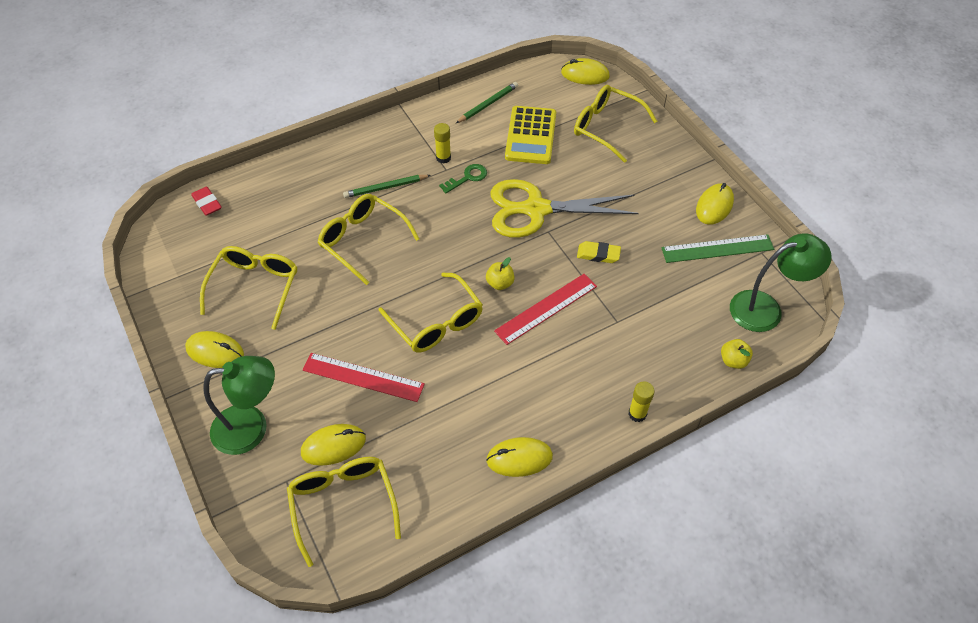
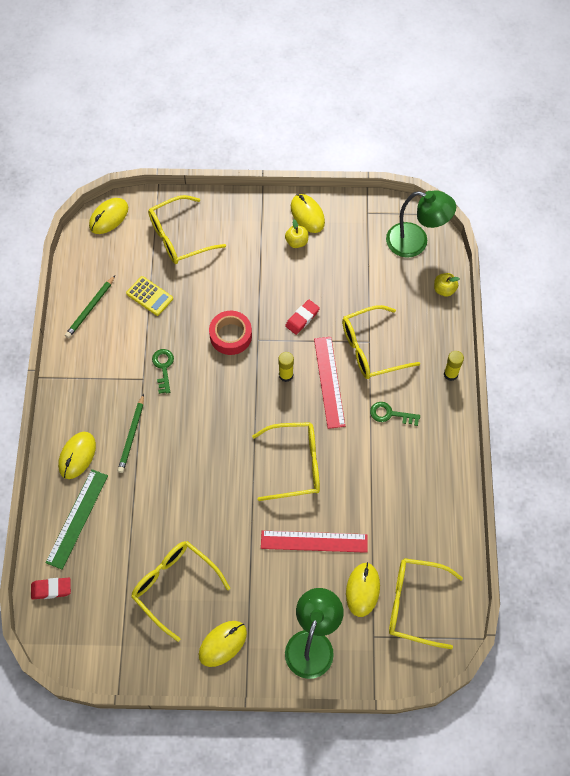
camera: 60 degrees left, 10 degrees up
(362, 240) = (178, 480): yellow glasses -> yellow glasses (370, 349)
(363, 377) = (314, 541): red ruler -> red ruler turned 45 degrees clockwise
(443, 158) = (128, 374): yellow glue stick -> yellow glue stick (286, 375)
(488, 104) = (90, 308): green pencil -> green pencil turned 135 degrees counterclockwise
(500, 283) = (286, 401): yellow apple -> yellow apple (296, 242)
(519, 458) = (442, 468): yellow mouse -> yellow mouse (77, 456)
(531, 136) = (149, 296): yellow calculator -> yellow calculator, size x0.60
(536, 209) = (231, 336): yellow scissors -> red tape
(548, 378) = (390, 414): none -> green key
(598, 254) = (302, 318): yellow eraser -> red eraser
(717, 248) = (347, 238): green ruler -> green ruler (77, 518)
(766, 309) = (415, 242): green lamp -> green lamp turned 90 degrees clockwise

